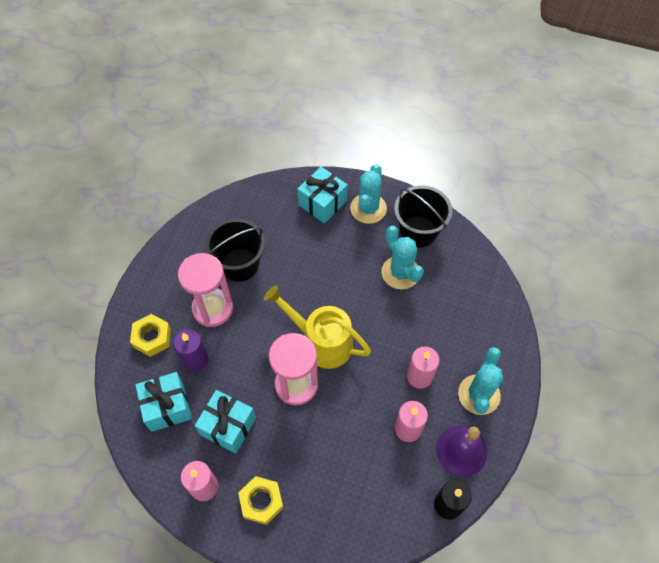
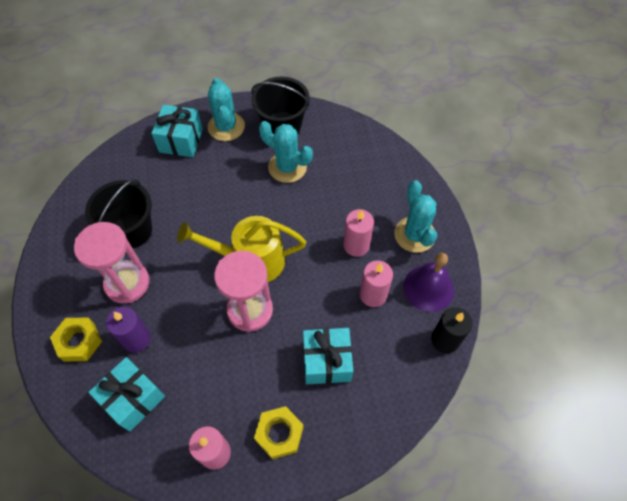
camera: 30 degrees left, 0 degrees up
(228, 426) = (206, 383): turquoise gift -> turquoise gift (326, 361)

